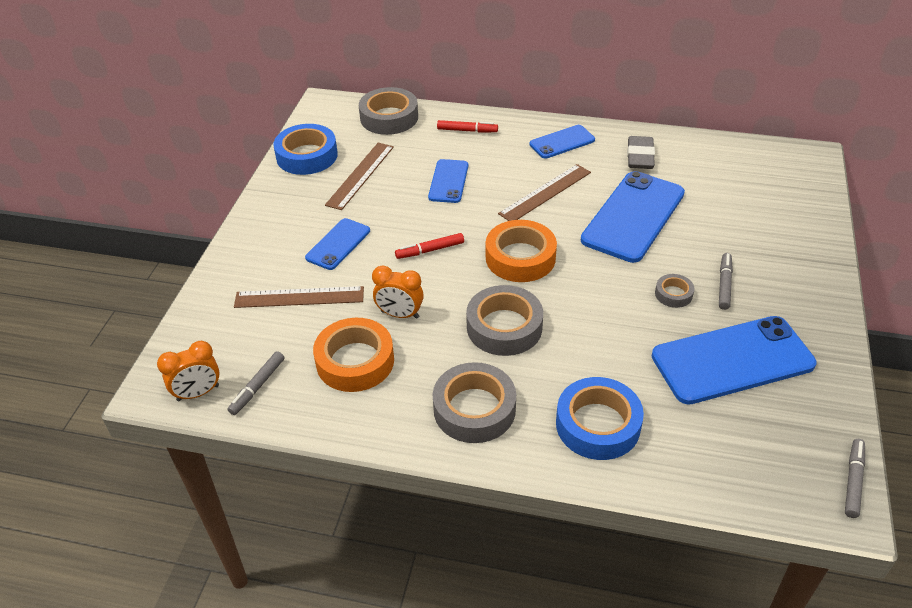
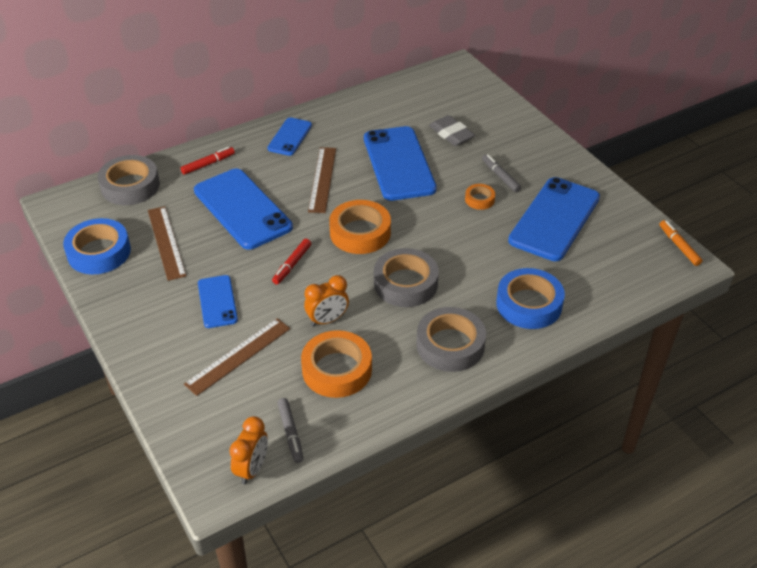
camera: 45 degrees left, 0 degrees up
(448, 181) = (242, 209): blue phone -> blue phone, size x1.86
(640, 157) = (355, 120): grey eraser -> grey eraser (451, 134)
(673, 294) = (479, 199): grey tape -> orange tape
(853, 481) = (679, 246): grey marker -> orange marker

